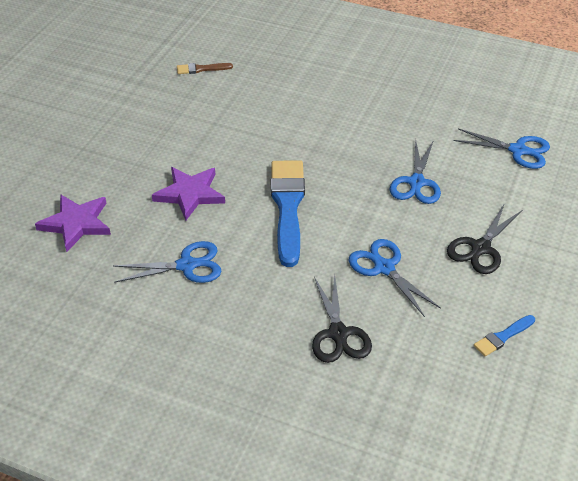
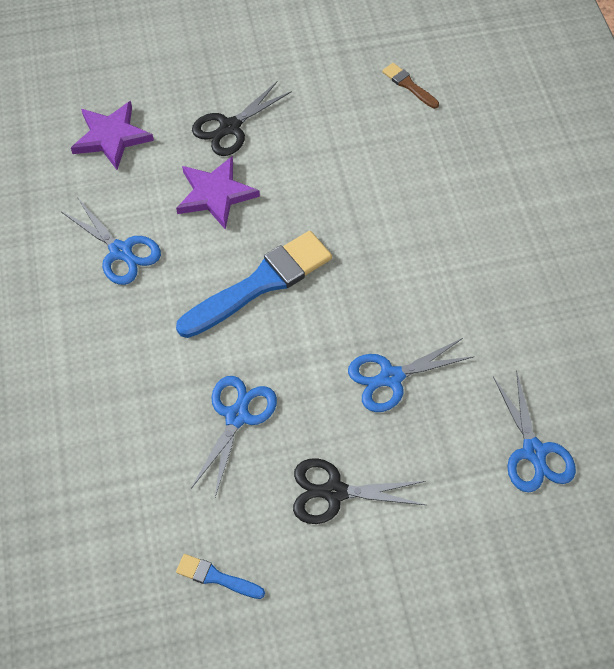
camera: 55 degrees right, 15 degrees up
(338, 334) = (120, 425): black scissors -> black scissors (230, 127)

